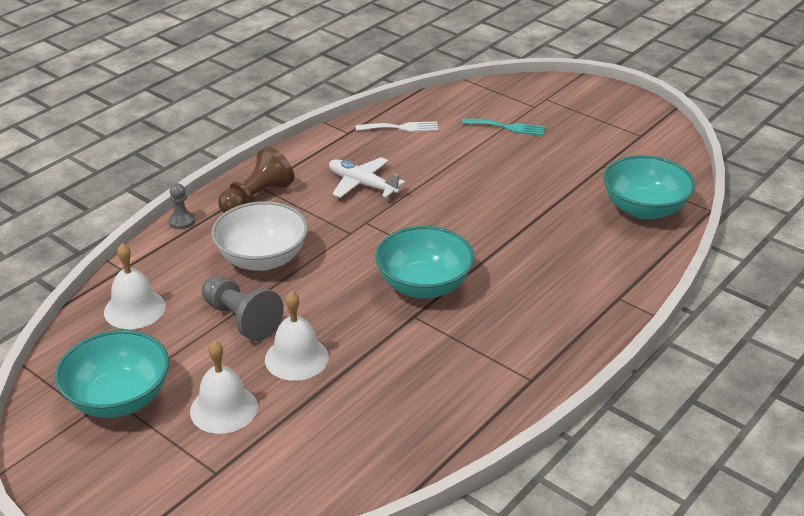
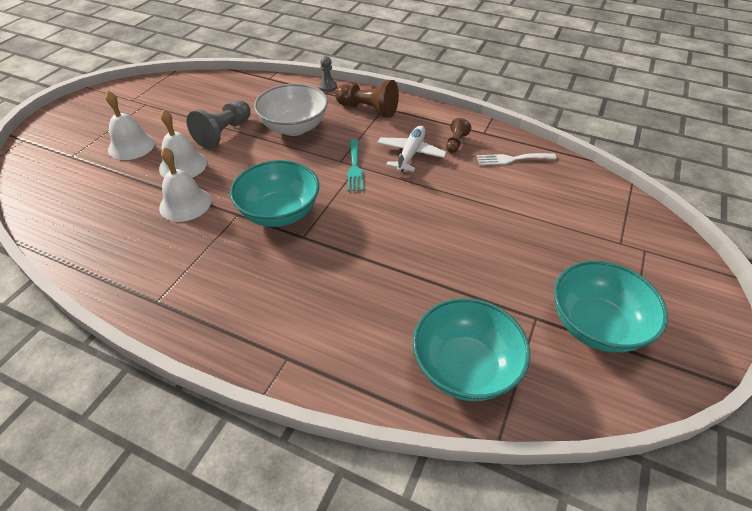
camera: 75 degrees right, 10 degrees up
(119, 398) = (144, 107): turquoise bowl -> turquoise bowl (596, 325)
(134, 309) = (229, 92): white bell -> white bell (185, 204)
(357, 153) = (455, 143): none -> brown pawn
(401, 127) = (512, 159): white fork -> white fork turned 105 degrees clockwise
(507, 127) = (562, 228): turquoise fork -> turquoise fork (355, 167)

